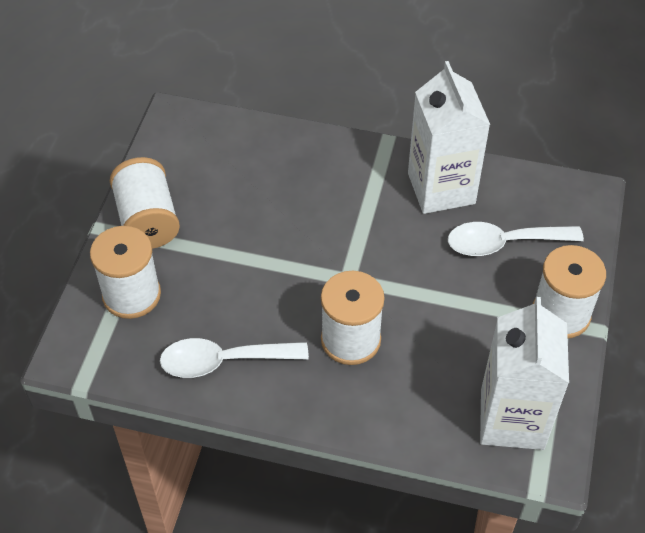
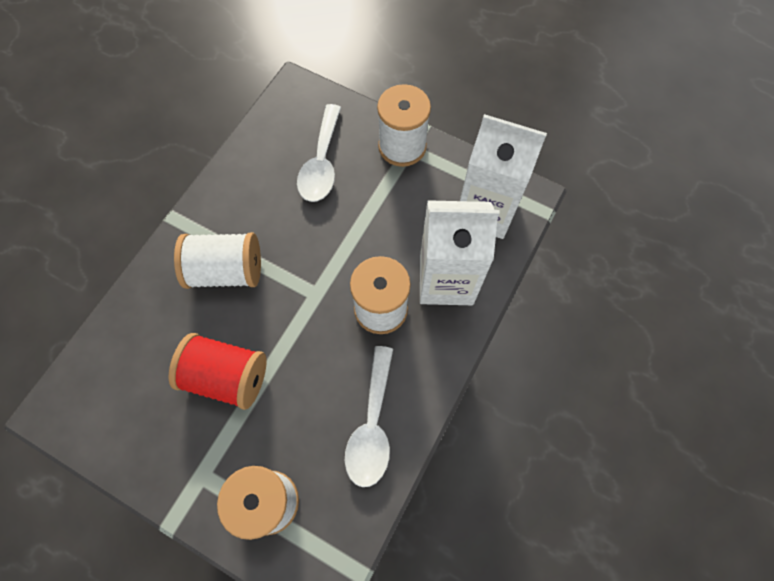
camera: 75 degrees left, 15 degrees up
(147, 220) = (180, 468): white spool -> white spool (226, 271)
(240, 229) = (227, 376): none -> red spool
(441, 188) = (247, 191): white carton -> white carton (446, 280)

